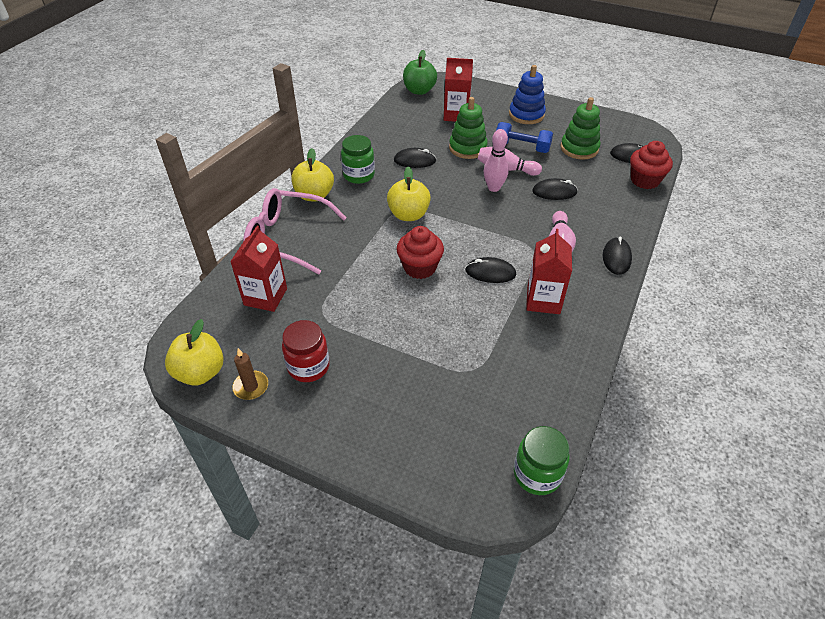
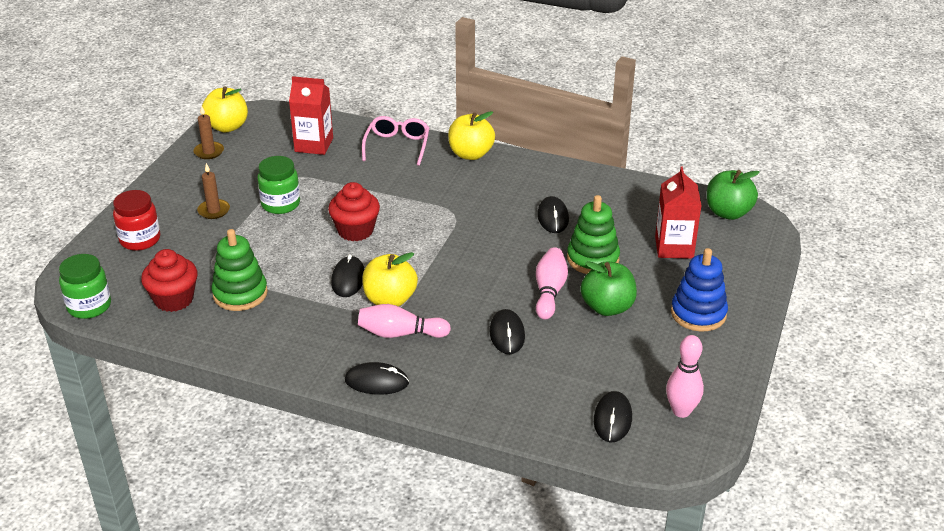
camera: 85 degrees right, 10 degrees down
(286, 238) = (397, 146): pink glasses -> pink glasses, size x0.65
(308, 366) = (227, 177): red jar -> red jar (140, 240)
(359, 175) = (514, 179): green jar -> green jar (280, 204)
(371, 374) = (214, 211): none -> brown candle
(408, 215) = (444, 218): yellow apple -> yellow apple (390, 299)
(494, 188) = (507, 281): pink bowling pin -> pink bowling pin (681, 411)
(522, 147) = (607, 307): blue dumbbell -> green apple
(543, 300) = (303, 317): red carton -> none
(579, 148) = (619, 364): green stacking toy -> green stacking toy (240, 294)
(644, 180) = (551, 427): red cupcake -> red cupcake (174, 299)

